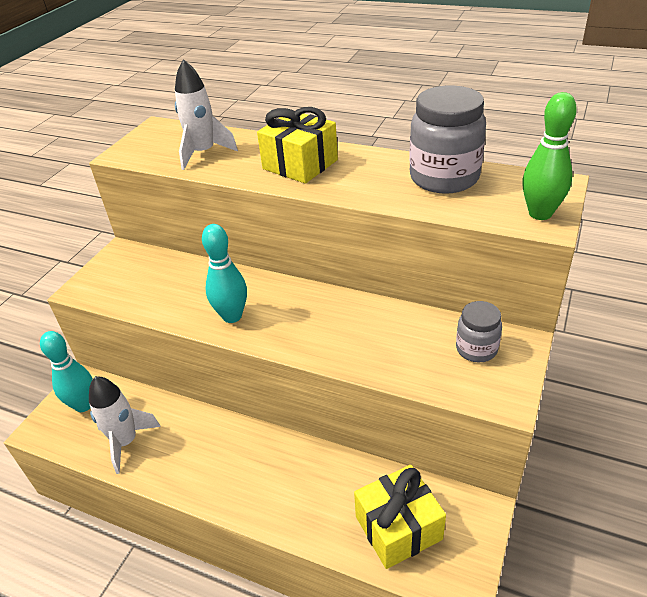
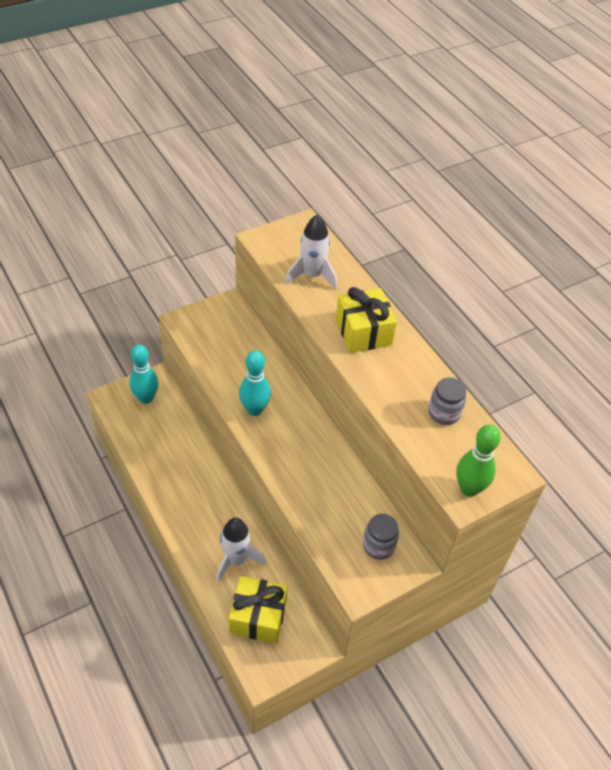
camera: 30 degrees right, 10 degrees up
(126, 442) = (152, 443): white rocket -> white rocket (236, 560)
(444, 178) = (444, 413): grey jar -> grey jar, size x0.56

